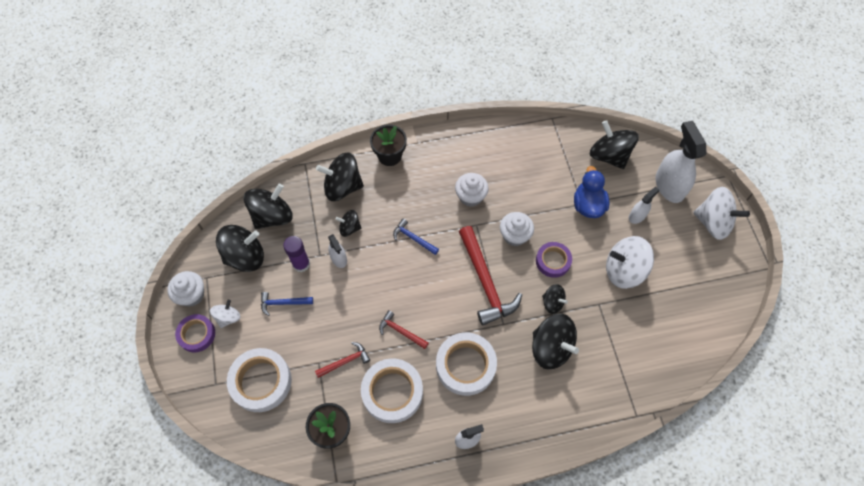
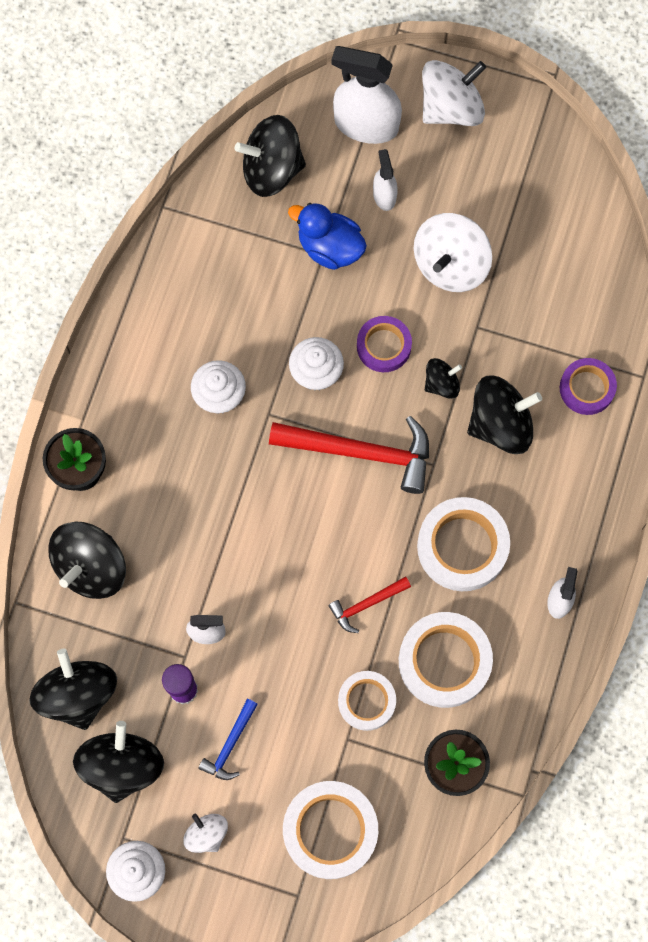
camera: 60 degrees left, 10 degrees up
(197, 334) = (207, 890): purple tape -> purple tape (587, 388)
(345, 361) = (366, 701): red hammer -> white tape
(349, 228) = (167, 592): black spinning top -> none
(413, 238) = (237, 511): blue hammer -> none

